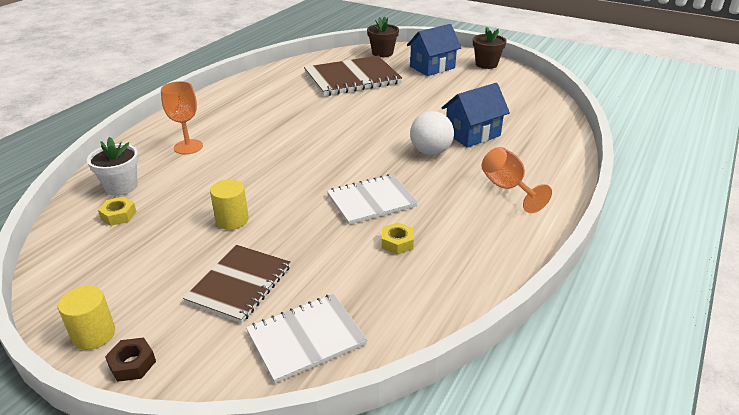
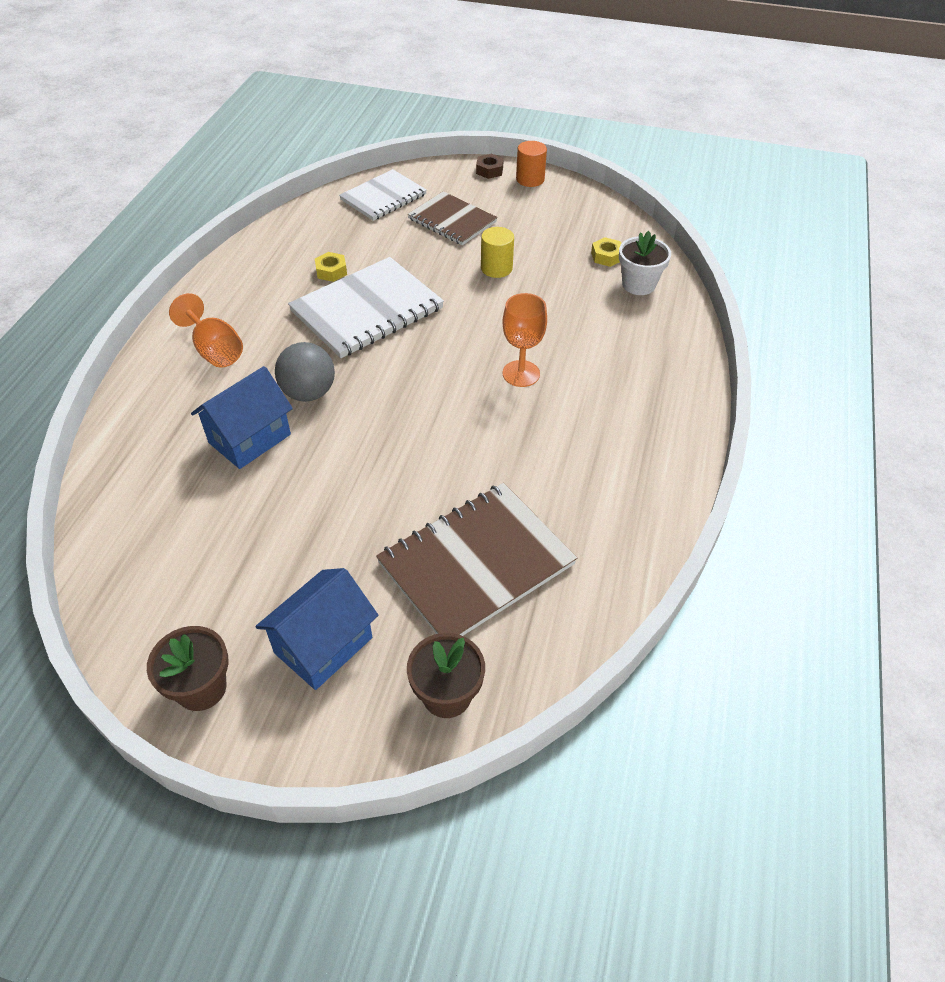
camera: 165 degrees right, 15 degrees up
(94, 334) = (530, 179): yellow cylinder -> orange cylinder
(188, 147) = (620, 348): orange goblet -> orange goblet (521, 373)
(239, 284) = (452, 220): brown notebook -> brown notebook turned 60 degrees counterclockwise
(371, 201) = (367, 310): white notebook -> white notebook, size x1.54
(430, 152) = (308, 393): white ball -> grey ball

